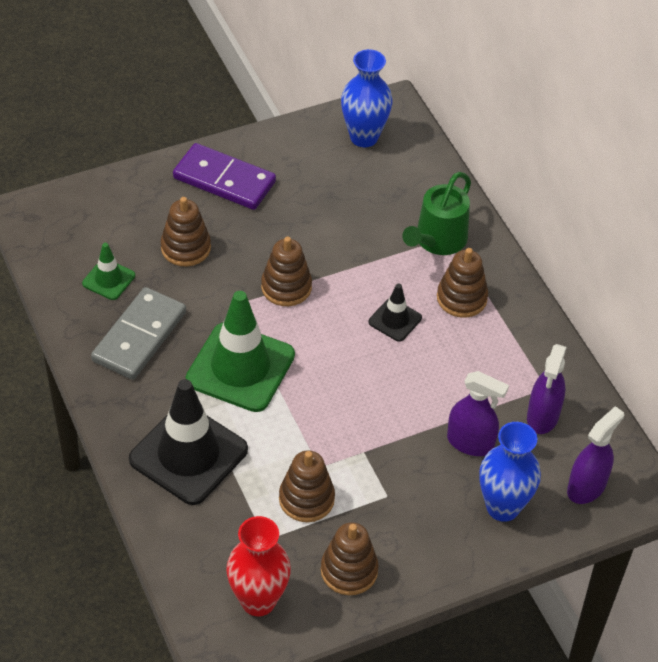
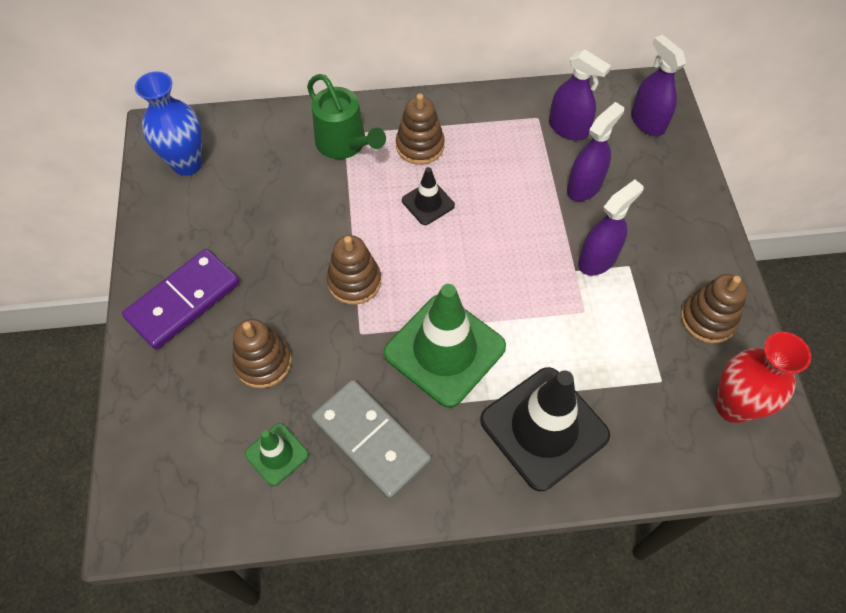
camera: 70 degrees left, 10 degrees up
(306, 499) = (620, 333): brown stacking toy -> none
(383, 468) = (597, 259): none -> purple spray bottle
(502, 507) = (657, 184): blue vase -> none

